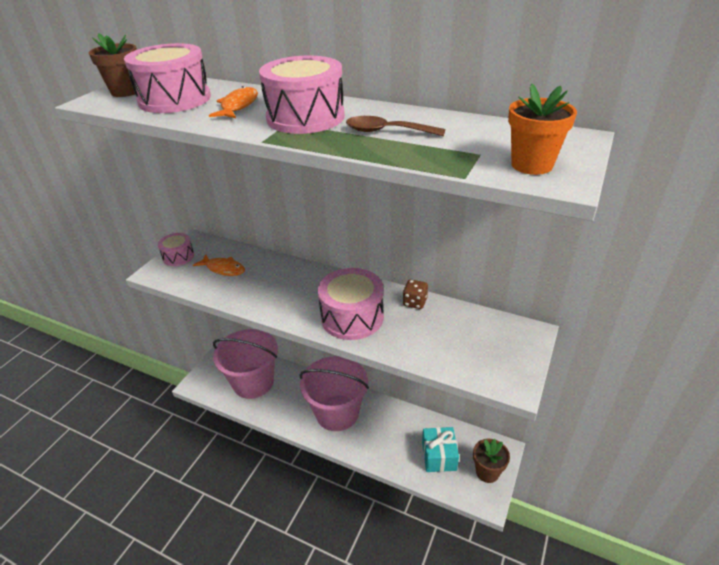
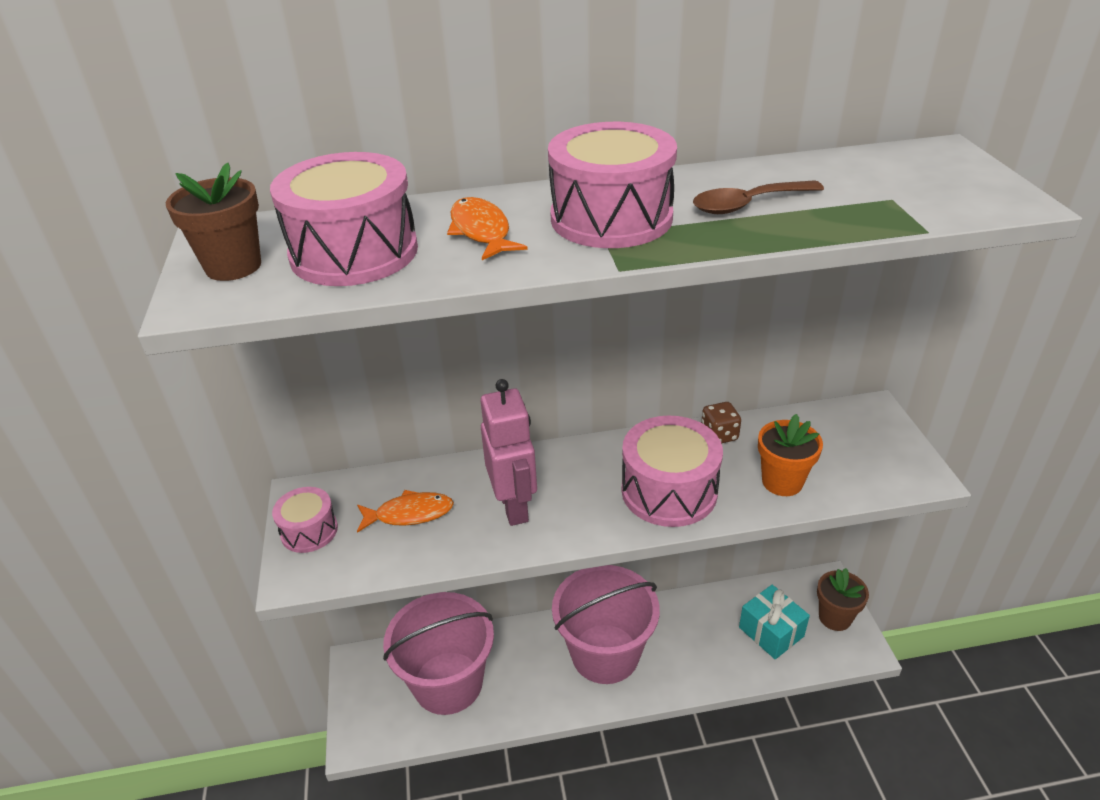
camera: 35 degrees left, 0 degrees up
(270, 288) = (514, 506): none -> pink robot
(532, 165) = (960, 194): orange flower pot -> orange flower pot (782, 482)

